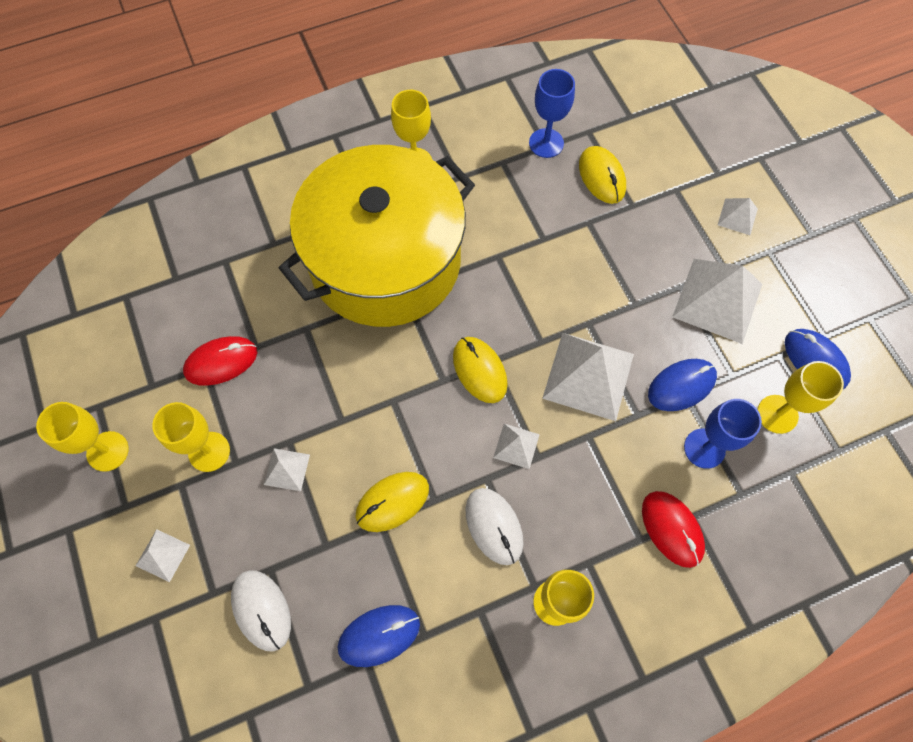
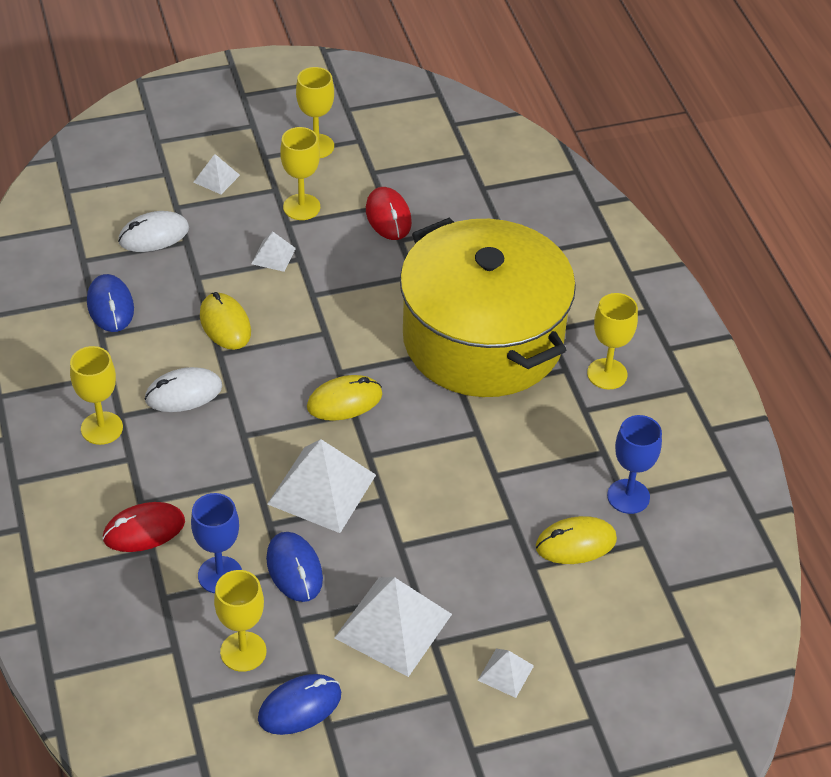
camera: 95 degrees right, 20 degrees down
(516, 446) = (258, 420): white pyramid -> none

